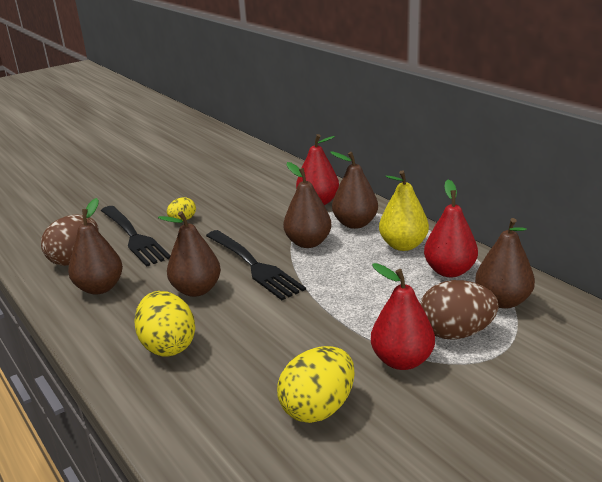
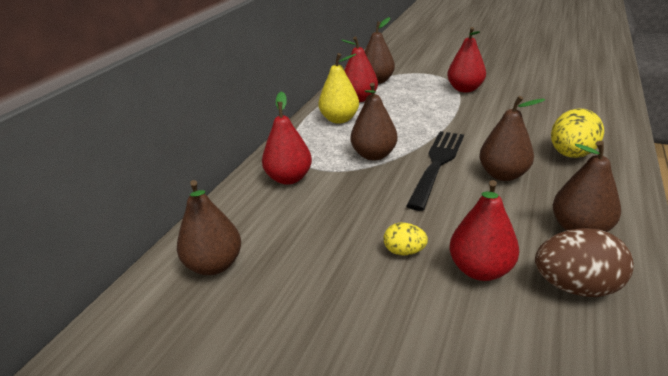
camera: 120 degrees left, 5 degrees up
(133, 236) = (480, 269): black fork -> red pear
(318, 408) = (531, 96): yellow egg -> none
(355, 224) = (320, 146): brown pear -> brown pear (214, 265)
(455, 333) = (423, 84): brown egg -> none

